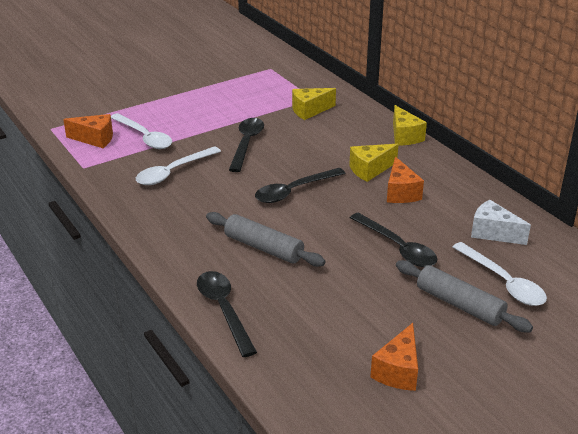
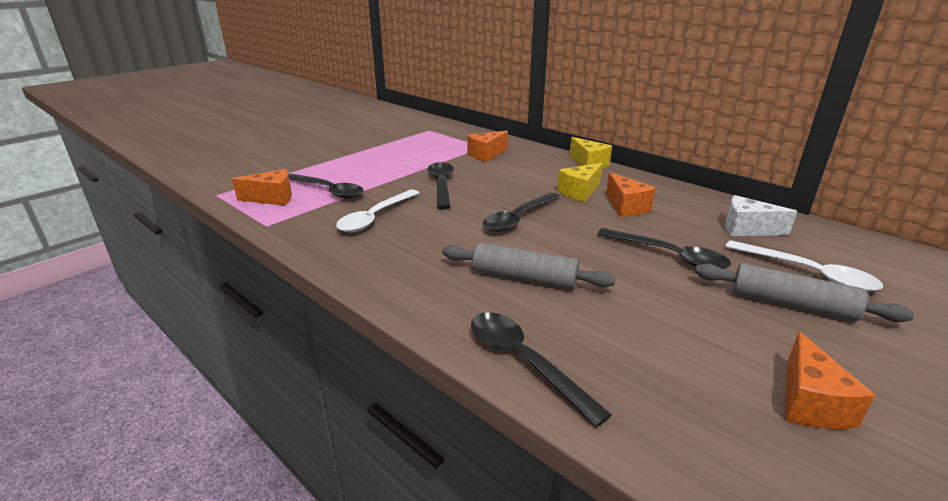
camera: 15 degrees left, 5 degrees down
(144, 137) = (328, 191): white spoon -> black spoon
(309, 111) = (486, 155): yellow cheese -> orange cheese

